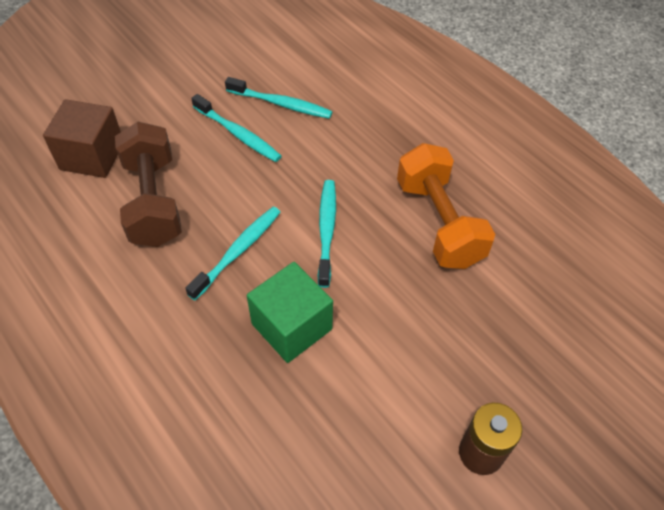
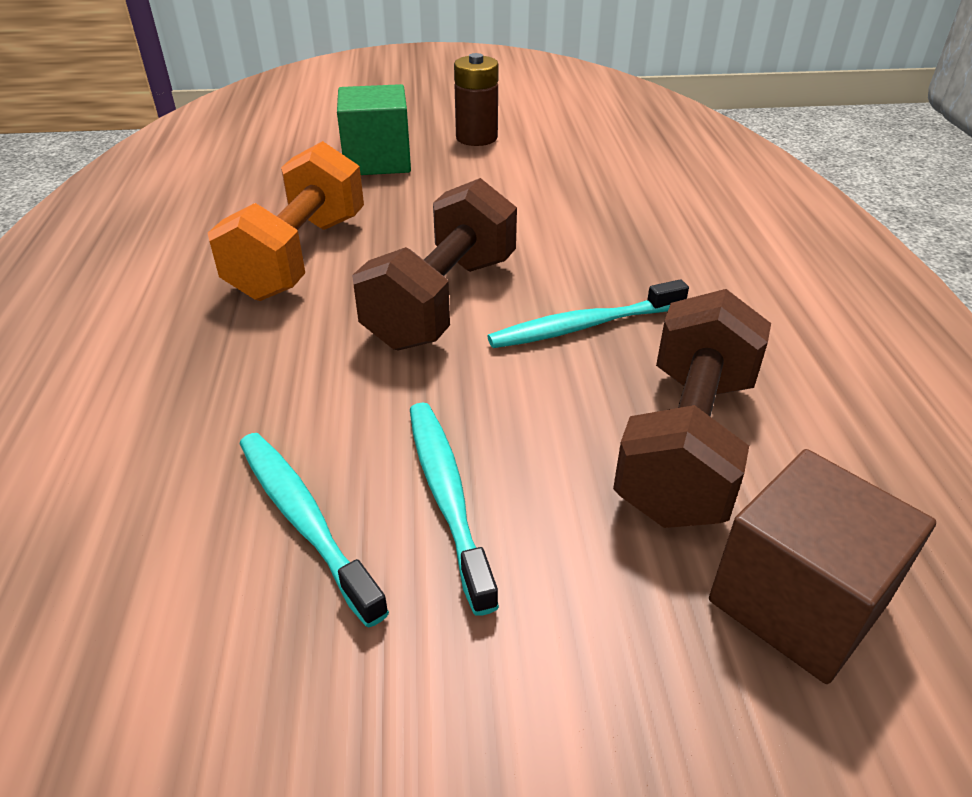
camera: 145 degrees left, 15 degrees down
(291, 326) = (570, 243): green cube -> green cube (377, 161)
(326, 230) = (443, 301): turquoise toothbrush -> brown dumbbell

